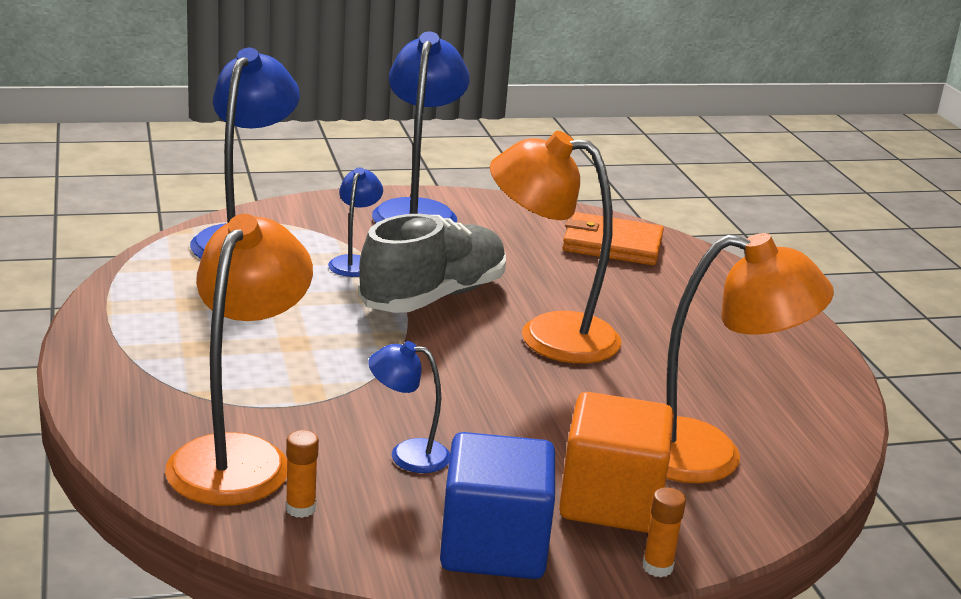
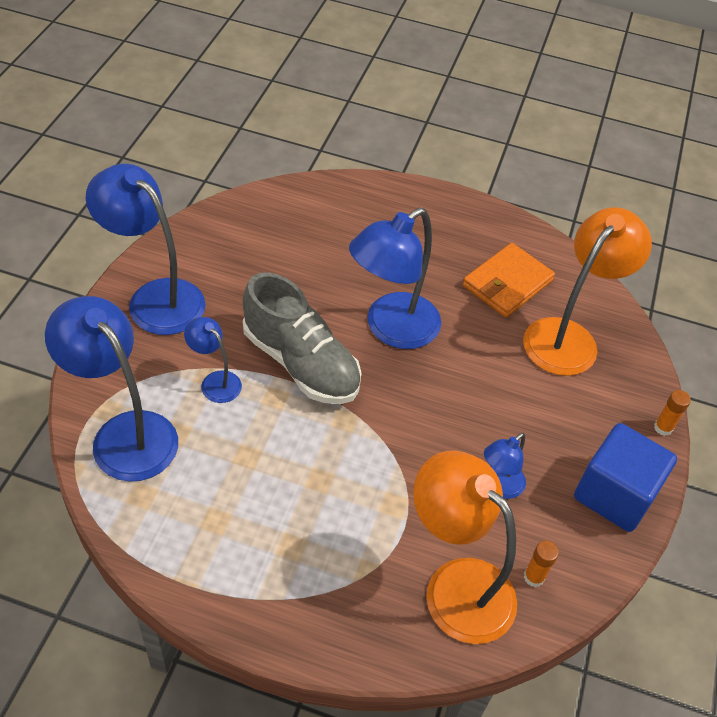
camera: 60 degrees left, 25 degrees up
(433, 297) = (300, 363): grey shoe -> grey shoe turned 150 degrees clockwise
(548, 335) = (391, 329): orange lamp -> blue lamp
(610, 501) = (594, 411): orange cube -> none
(612, 245) = (287, 220): orange wallet -> orange wallet (507, 283)

